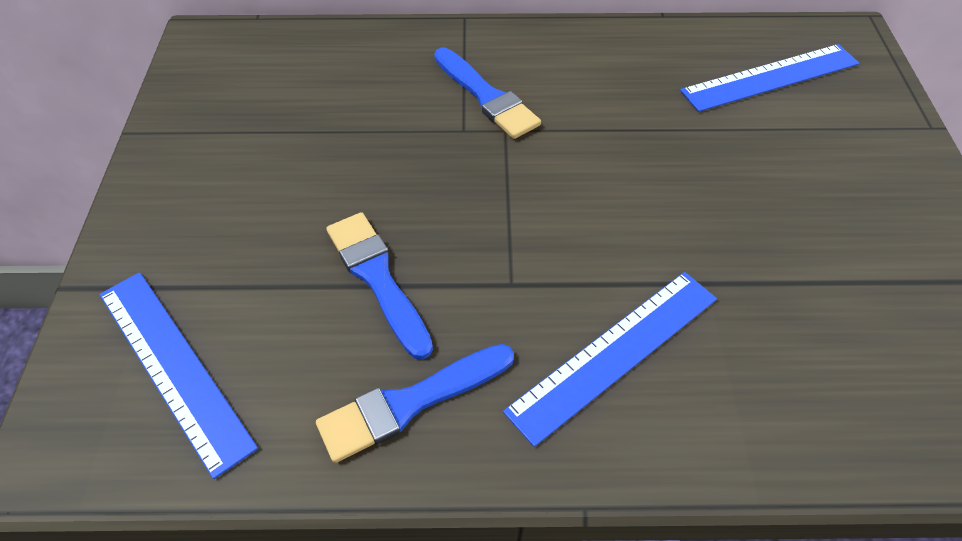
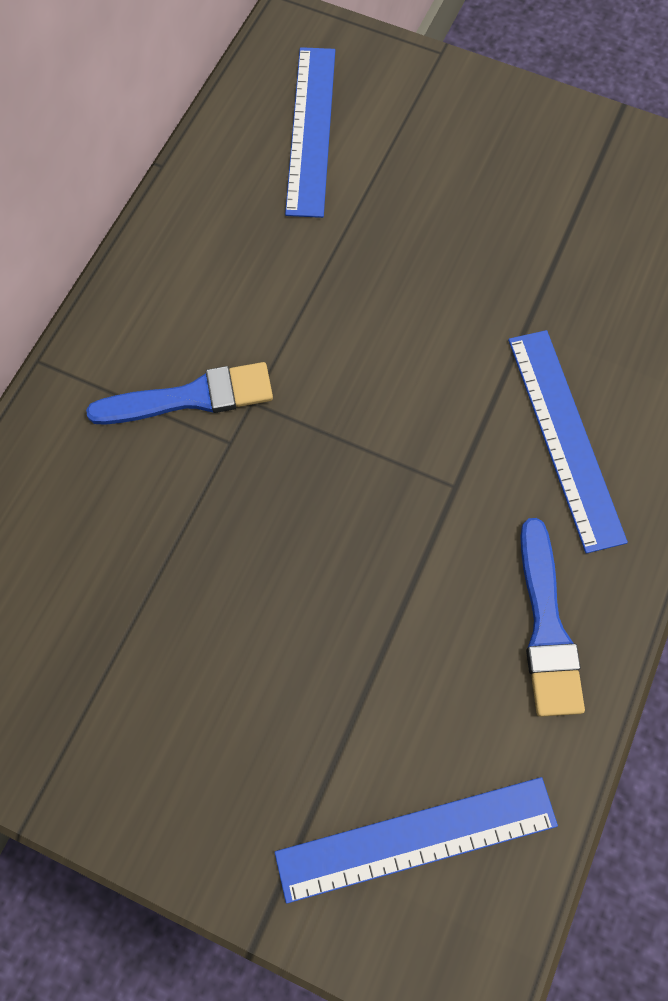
camera: 65 degrees left, 15 degrees up
(378, 279) = (395, 605): blue brush -> none

